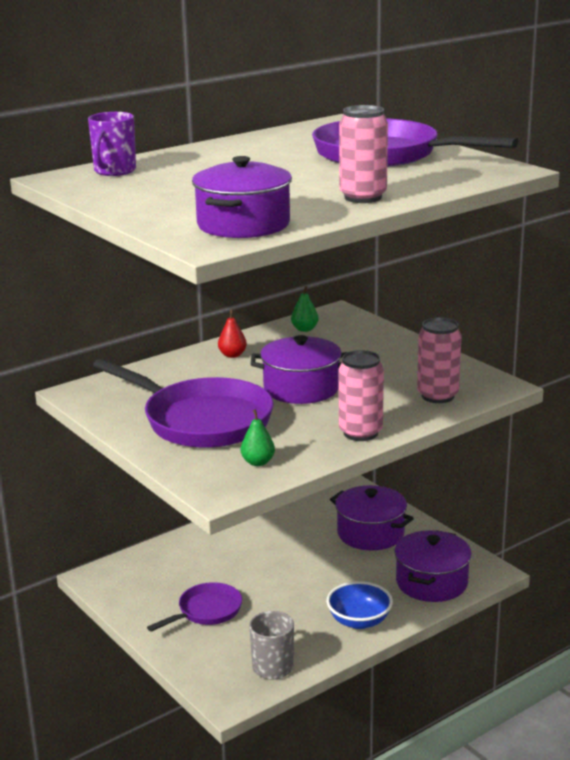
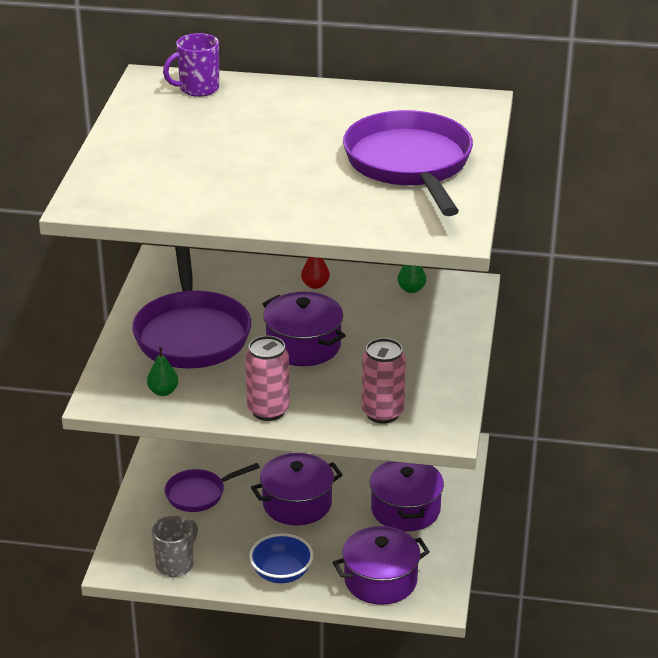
camera: 45 degrees right, 10 degrees up
(206, 611) = (199, 494): purple pan -> purple pan turned 150 degrees clockwise
(243, 225) = (146, 195): purple pot -> purple pot (297, 504)
(363, 197) = (278, 208): pink can -> none

